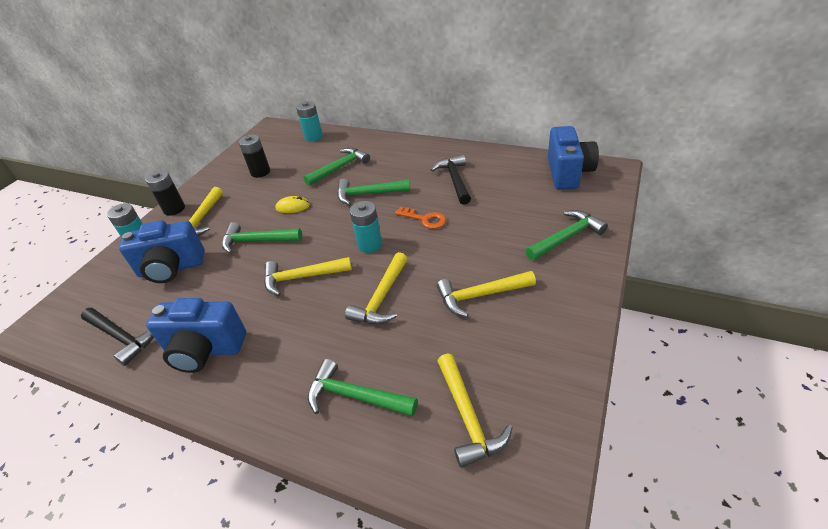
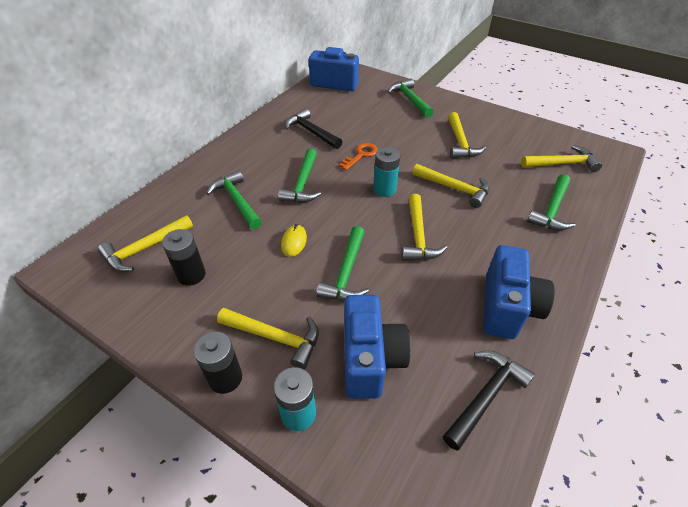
camera: 85 degrees left, 5 degrees up
(285, 148) = (145, 248): none -> yellow hammer
(313, 137) = (140, 220): turquoise battery -> none
(455, 180) = (311, 132): black hammer -> black hammer turned 45 degrees clockwise

